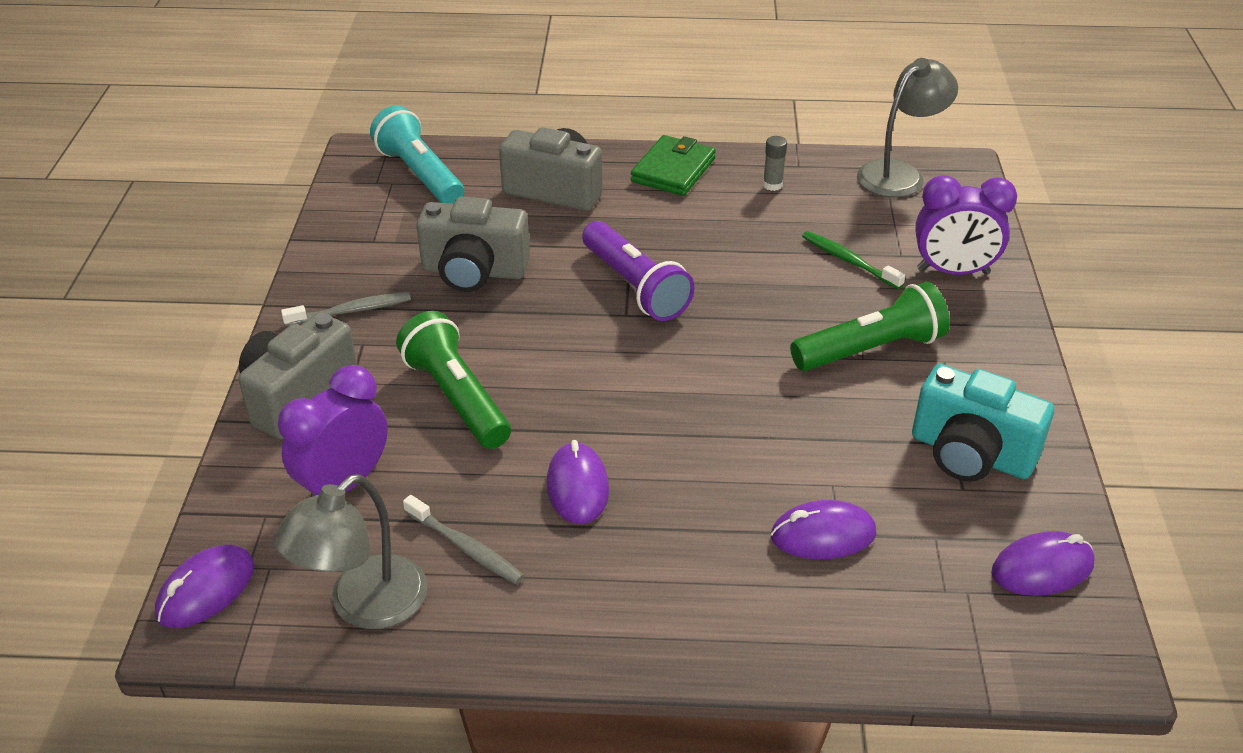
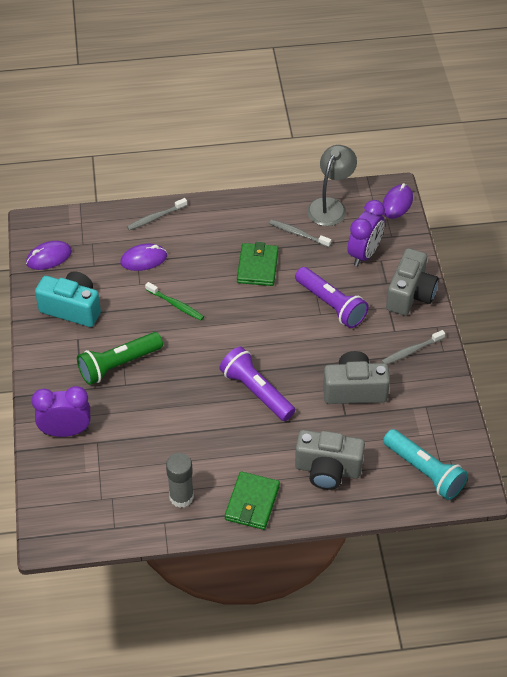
camera: 170 degrees right, 10 degrees up
(456, 398) = (331, 305): green flashlight -> purple flashlight
(577, 487) = (257, 267): purple mouse -> green wallet
(772, 185) = (181, 497): grey glue stick -> grey glue stick, size x1.77
(792, 635) = (155, 217): none -> grey toothbrush
(848, 261) = (130, 431): green toothbrush -> green toothbrush (176, 305)
(899, 173) = (92, 523): grey lamp -> none

